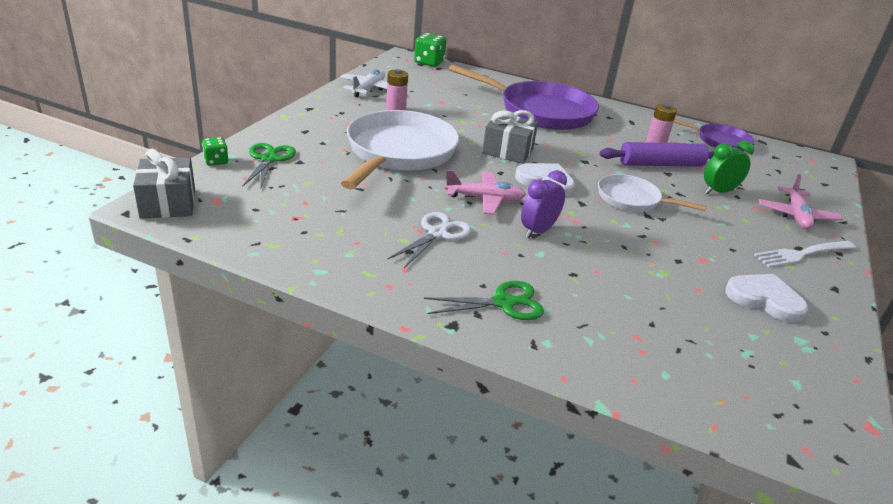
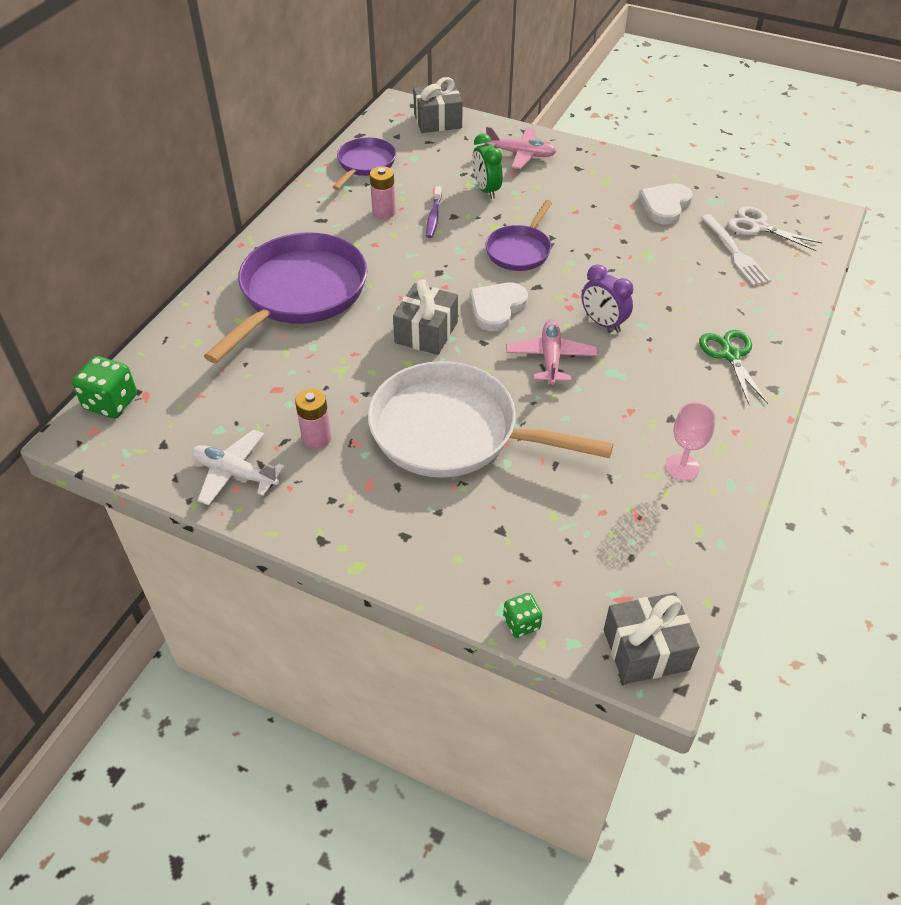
camera: 85 degrees left, 15 degrees up
(269, 159) = (502, 564): green scissors -> none
(346, 247) = (682, 467): none -> pink goblet
(437, 234) = (632, 397): white scissors -> white scissors (758, 227)
(632, 200) = (520, 250): white pan -> purple pan
(661, 164) = (433, 217): purple rolling pin -> purple toothbrush
(802, 254) = (588, 168): white fork -> white fork (735, 253)
(818, 177) = (437, 121): none -> grey gift

